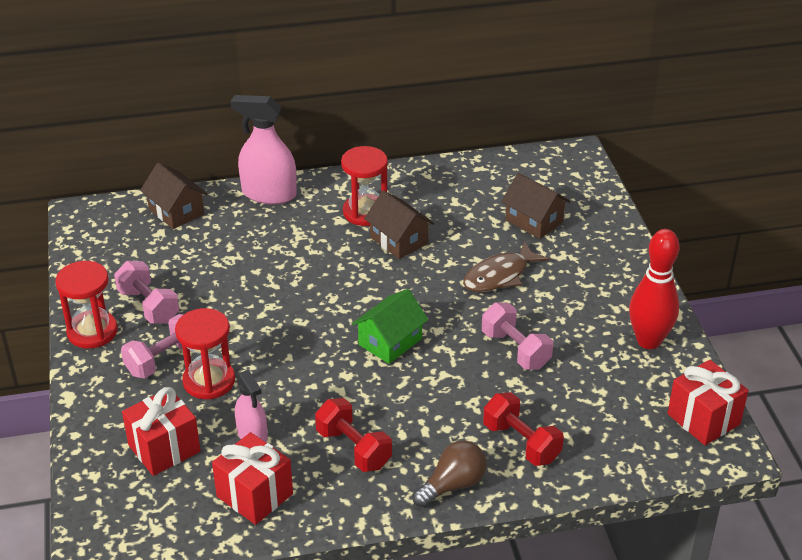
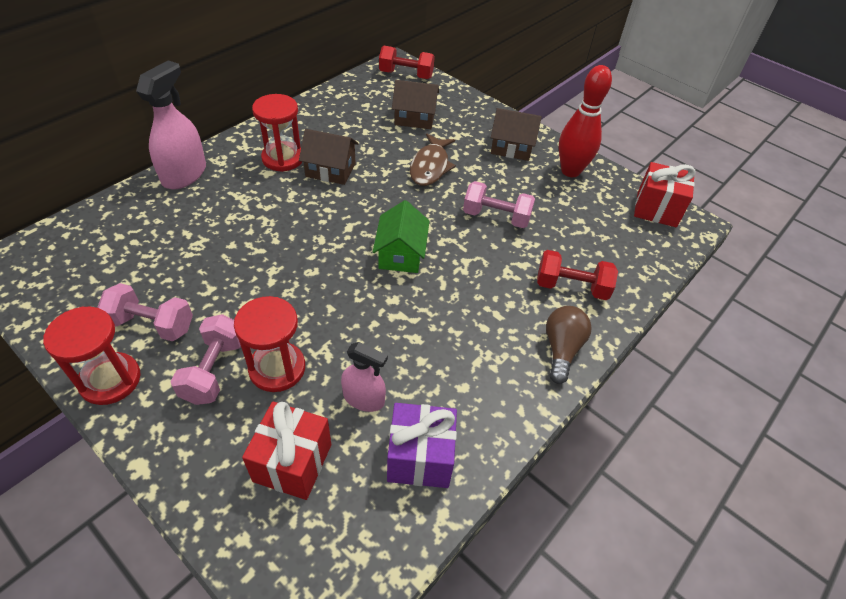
camera: 40 degrees left, 10 degrees up
(176, 211) = (105, 223): brown house -> brown house (511, 147)
(254, 495) = (420, 458): red gift -> purple gift
(269, 194) = (184, 174): pink spray bottle -> pink spray bottle turned 135 degrees clockwise
(353, 448) = (460, 362): red dumbbell -> red dumbbell (406, 75)

